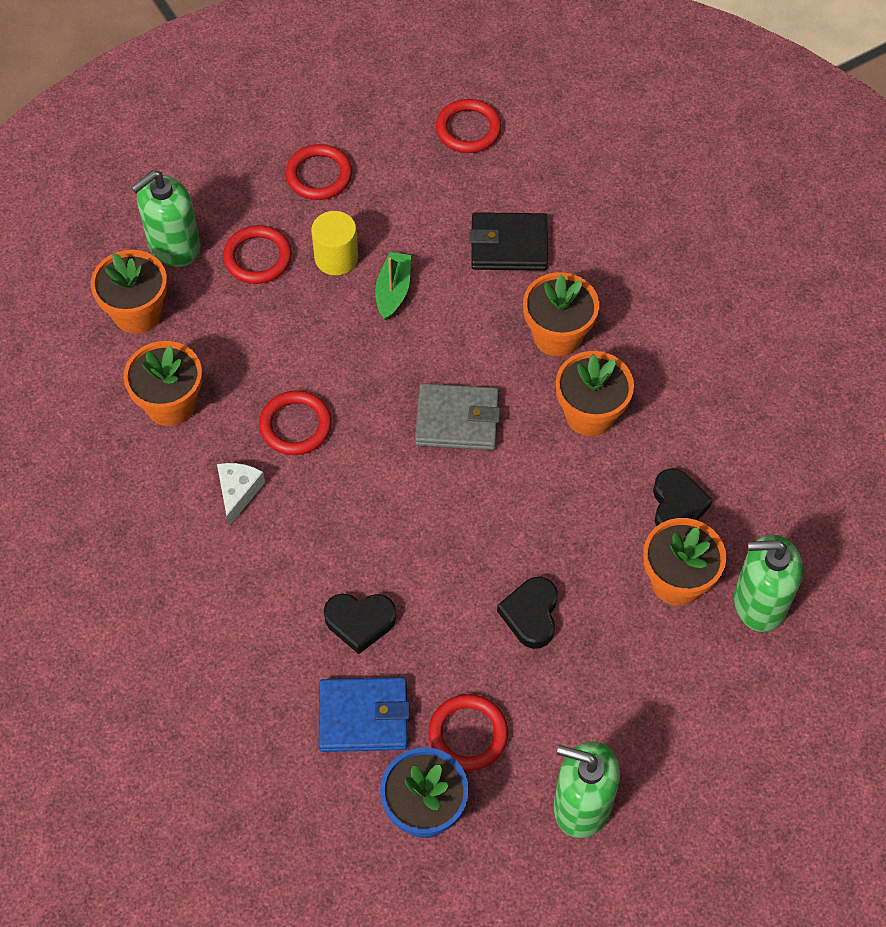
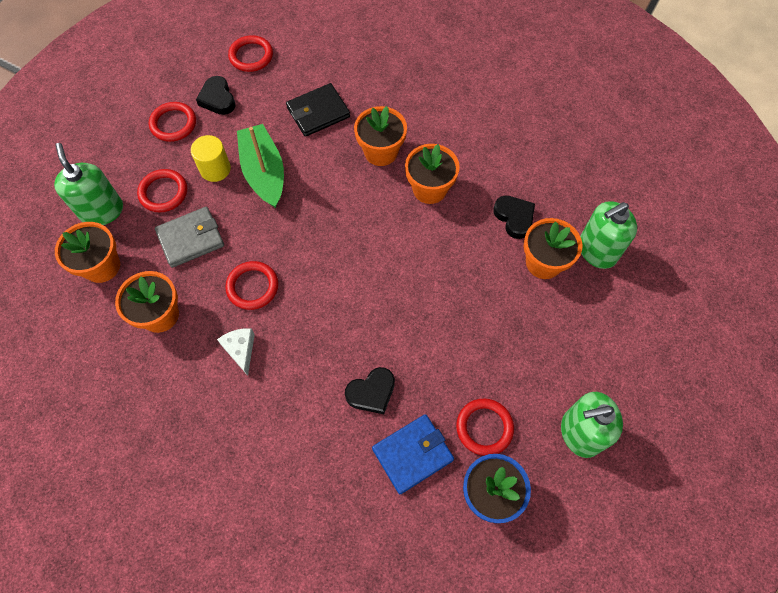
camera: 30 degrees left, 5 degrees up
(174, 246) = (102, 211): green soap dispenser -> green soap dispenser turned 135 degrees clockwise
(393, 291) = (264, 172): green boat -> green boat, size x1.75
(457, 420) = (352, 232): grey wallet -> grey wallet (191, 239)
(531, 614) = (473, 329): black heart -> black heart (218, 99)

